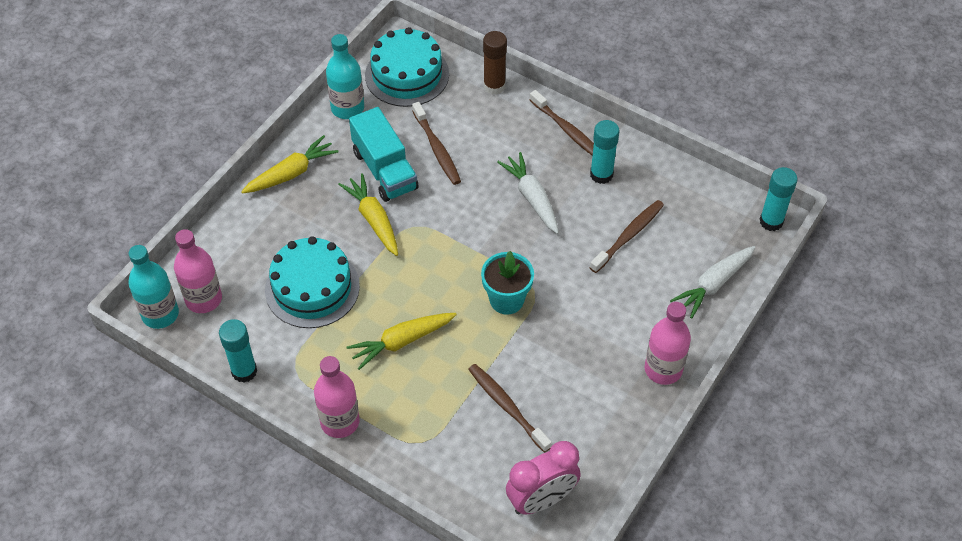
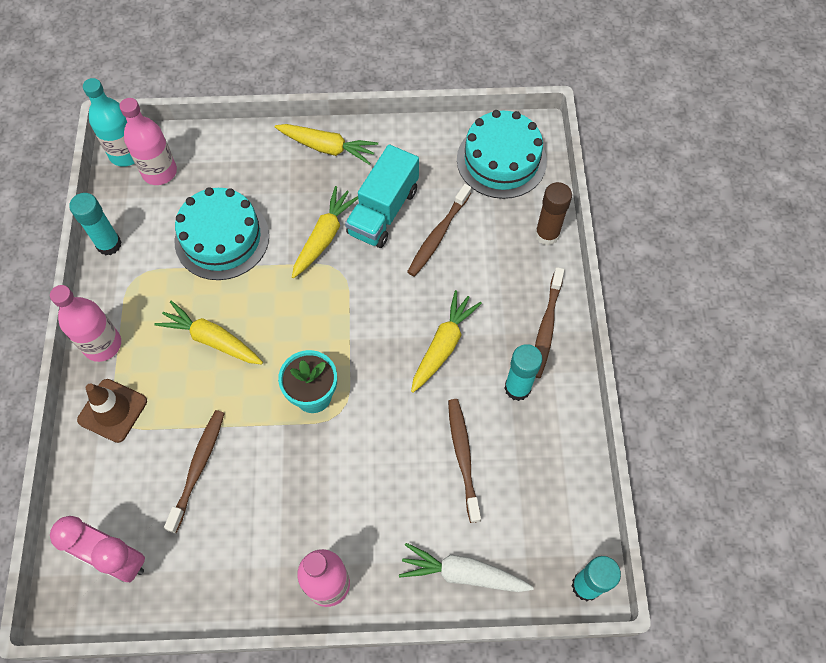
camera: 55 degrees right, 10 degrees up
(347, 108) = (427, 142): turquoise bottle -> none
(408, 443) = (112, 410): none -> brown traffic cone
(532, 198) = (443, 345): white carrot -> yellow carrot
(628, 236) = (463, 457): brown toothbrush -> brown toothbrush turned 105 degrees counterclockwise

